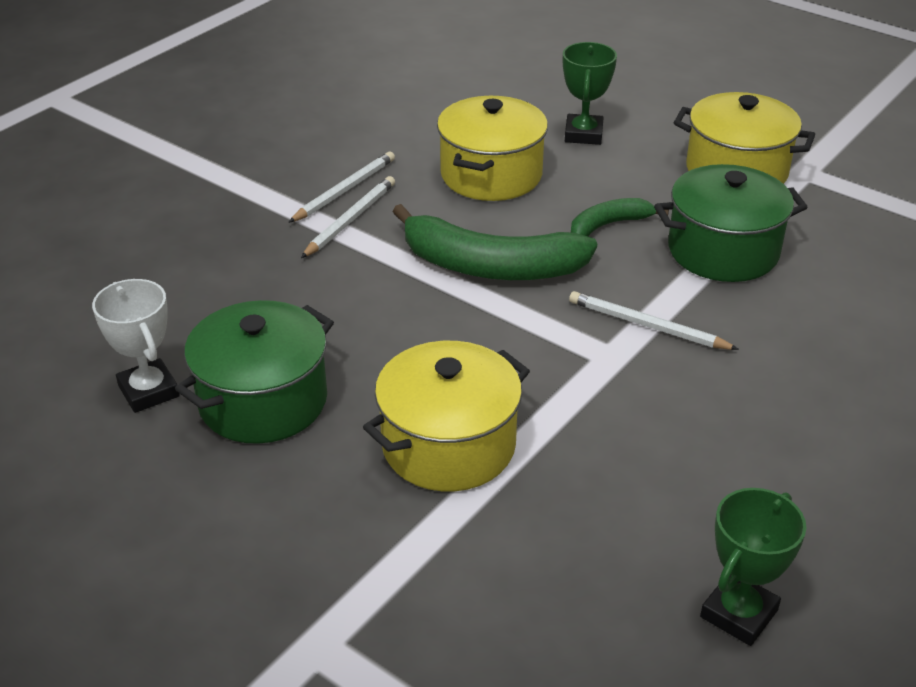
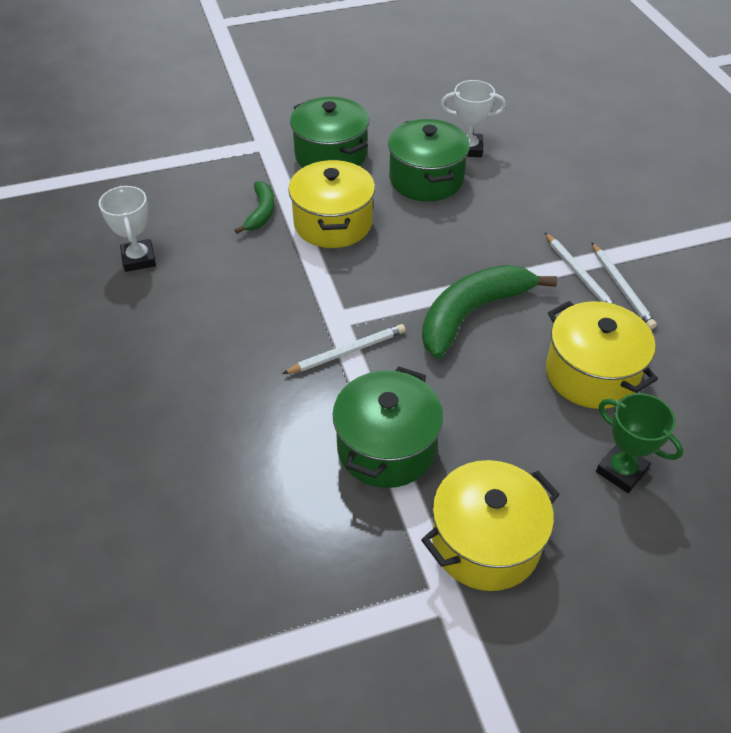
camera: 125 degrees right, 10 degrees up
(284, 535) = (331, 155): none -> green pot
(608, 225) = (471, 401): green banana -> green banana (261, 212)
(739, 613) = (139, 259): green trophy -> white trophy

